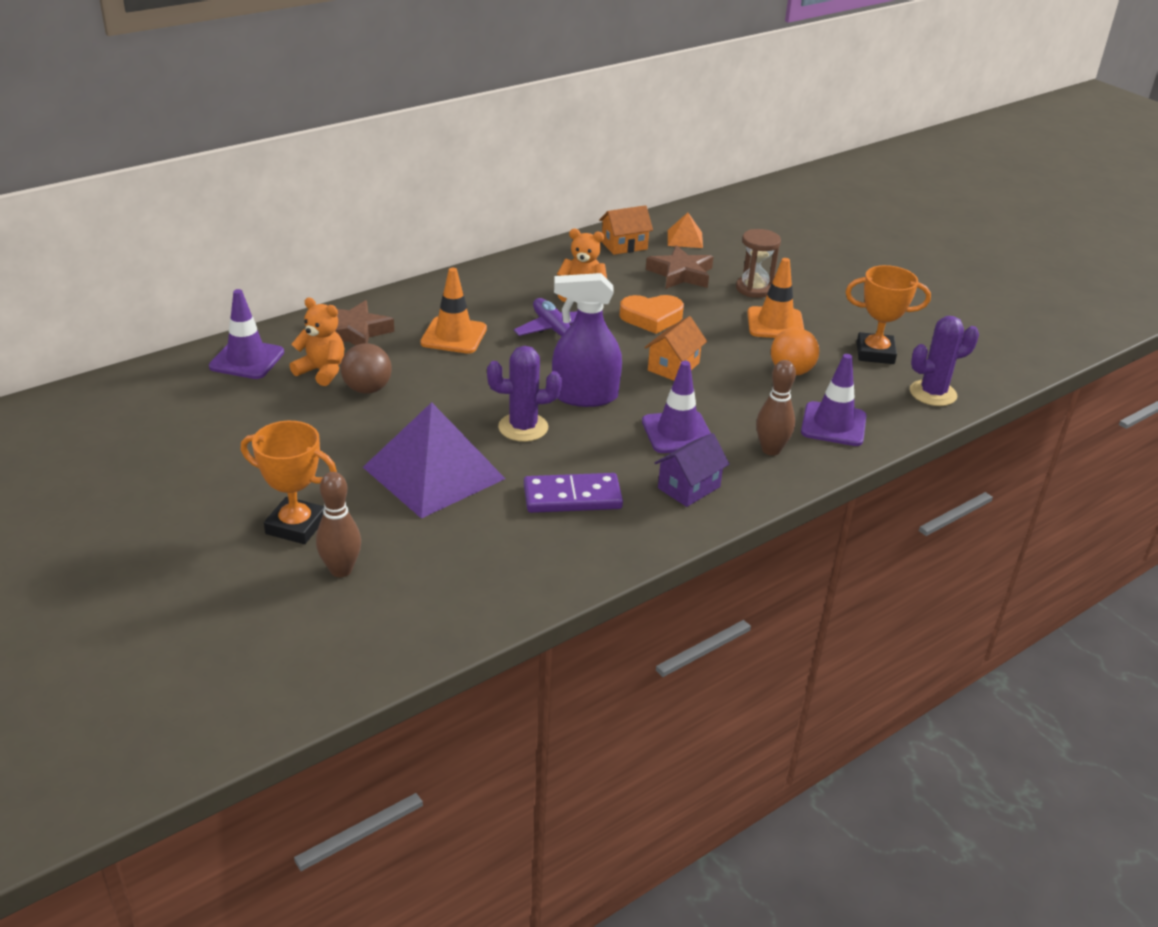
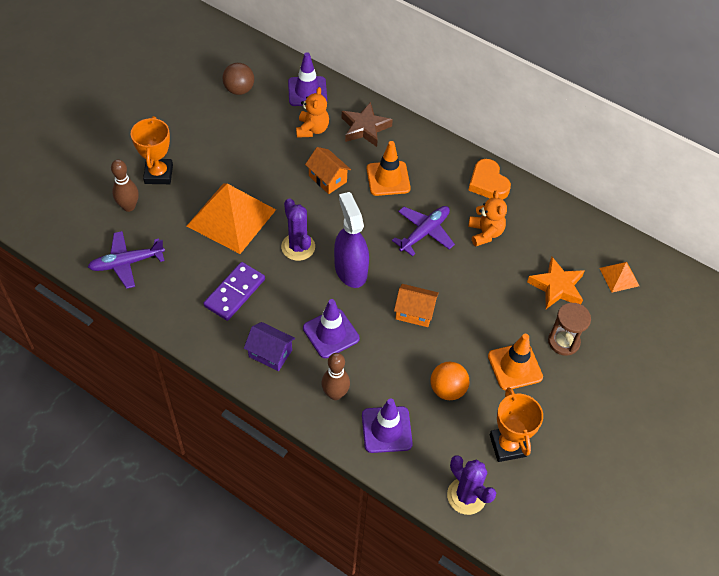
camera: 70 degrees right, 20 degrees up
(367, 389) = (303, 157): brown ball -> brown ball (239, 90)
(433, 472) = (231, 217): purple pyramid -> orange pyramid
(457, 592) = (127, 263): none -> purple plane
(572, 497) = (235, 293): purple domino -> purple domino turned 60 degrees clockwise
(624, 245) = (580, 239): orange house -> orange house (327, 179)
(651, 318) = (477, 283): orange heart -> orange heart (488, 183)
(681, 274) = (556, 287): brown star -> orange star

